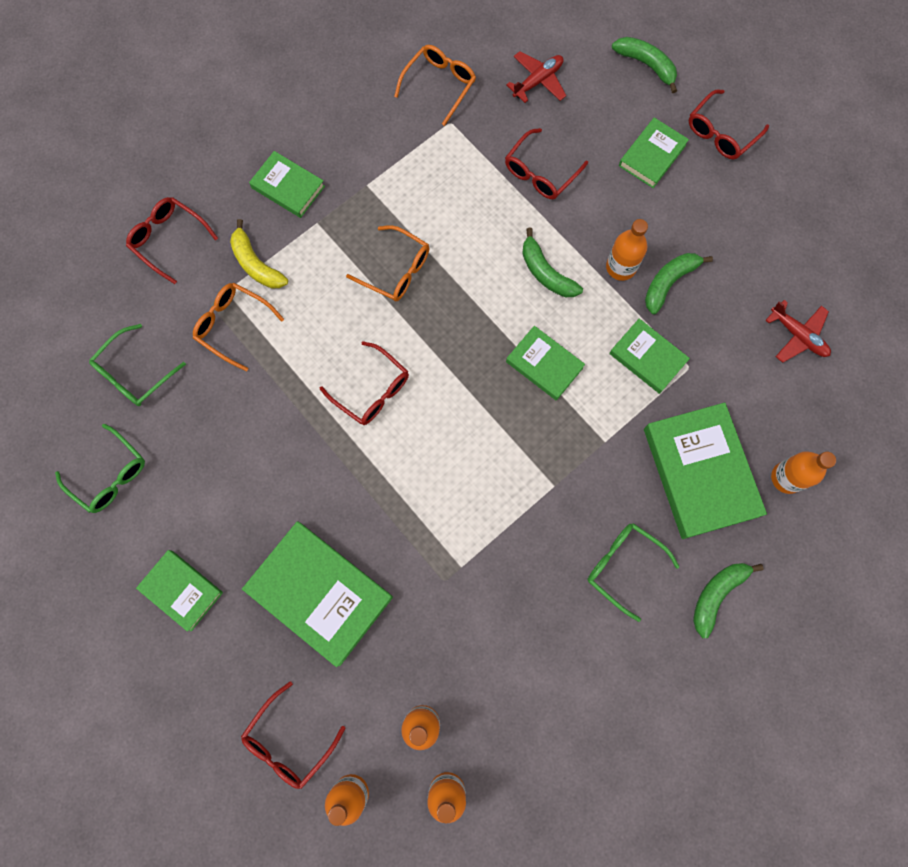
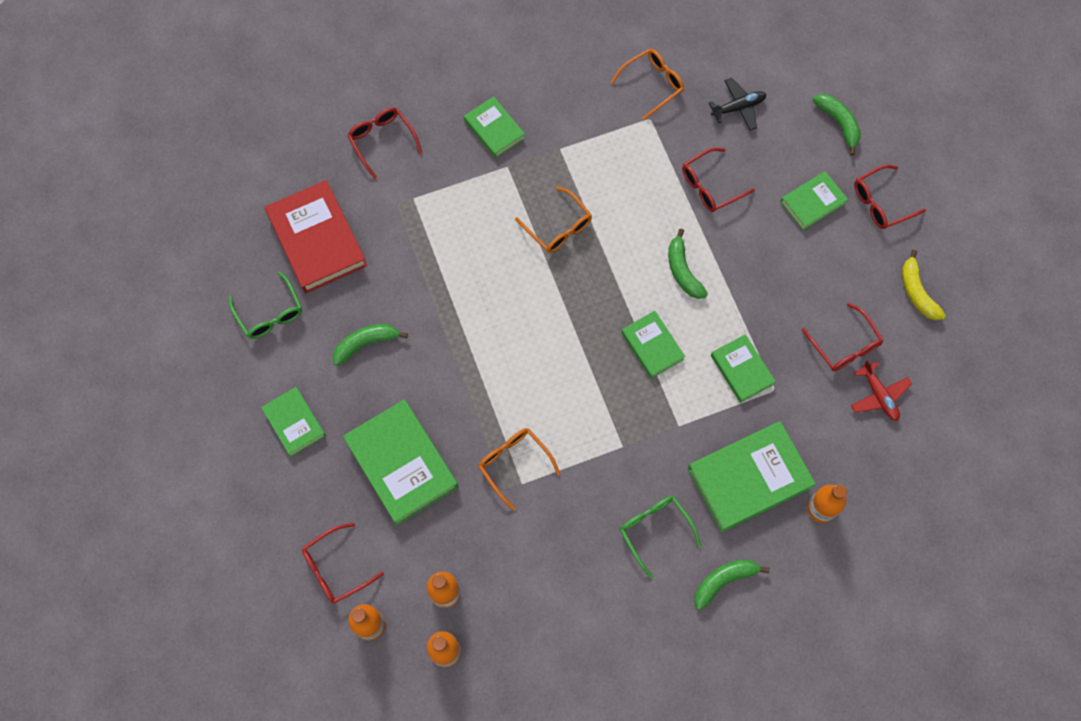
camera: 20 degrees right, 5 degrees down
(134, 373) = (317, 240): green glasses -> red book
(233, 326) = (409, 228): orange glasses -> orange glasses (514, 464)
(256, 264) = (445, 184): yellow banana -> yellow banana (917, 292)
(372, 390) = (502, 318): red glasses -> red glasses (844, 345)
(538, 81) = (738, 107): red plane -> black plane
(621, 267) = (748, 287): orange bottle -> none
(669, 282) = (784, 314): green banana -> green banana (366, 344)
(700, 472) = (749, 478): green book -> green book turned 60 degrees clockwise

